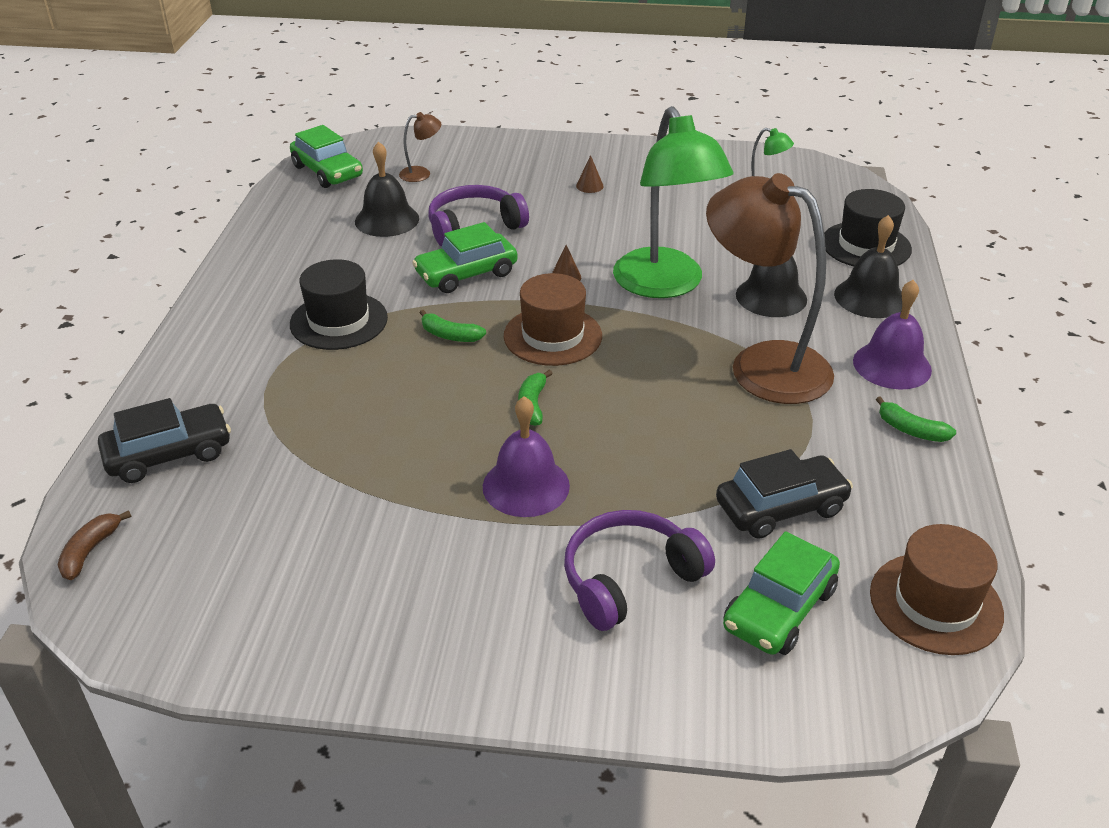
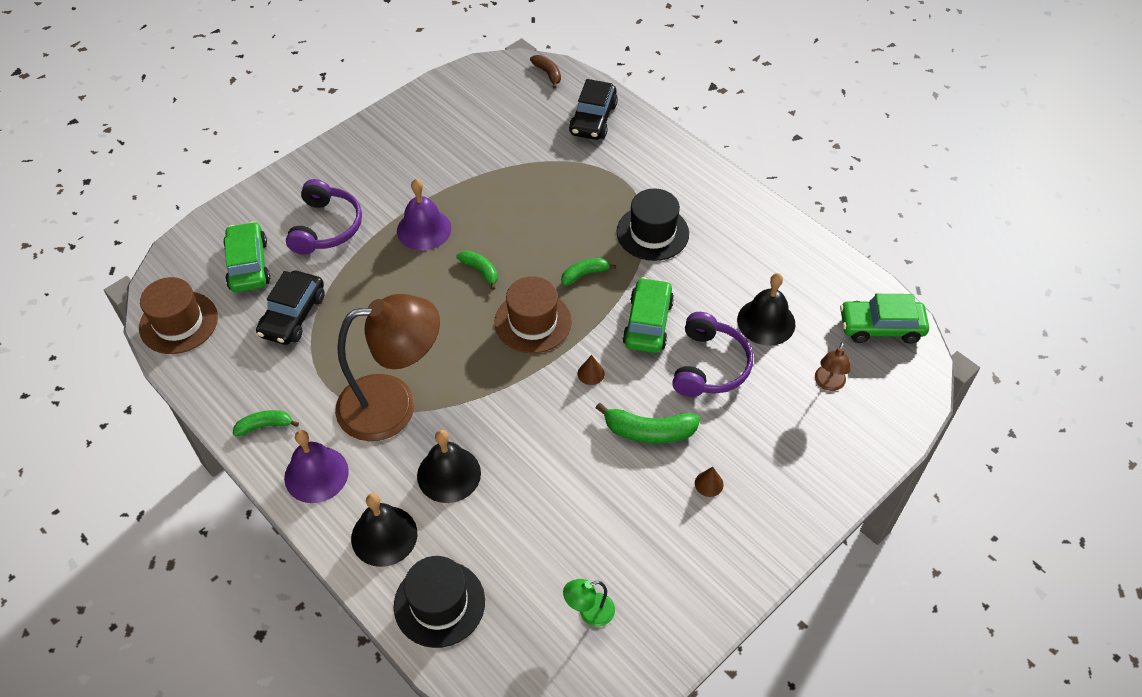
camera: 130 degrees right, 15 degrees up
(582, 226) = (648, 431): none -> green banana
(665, 285) = (525, 422): green lamp -> none

